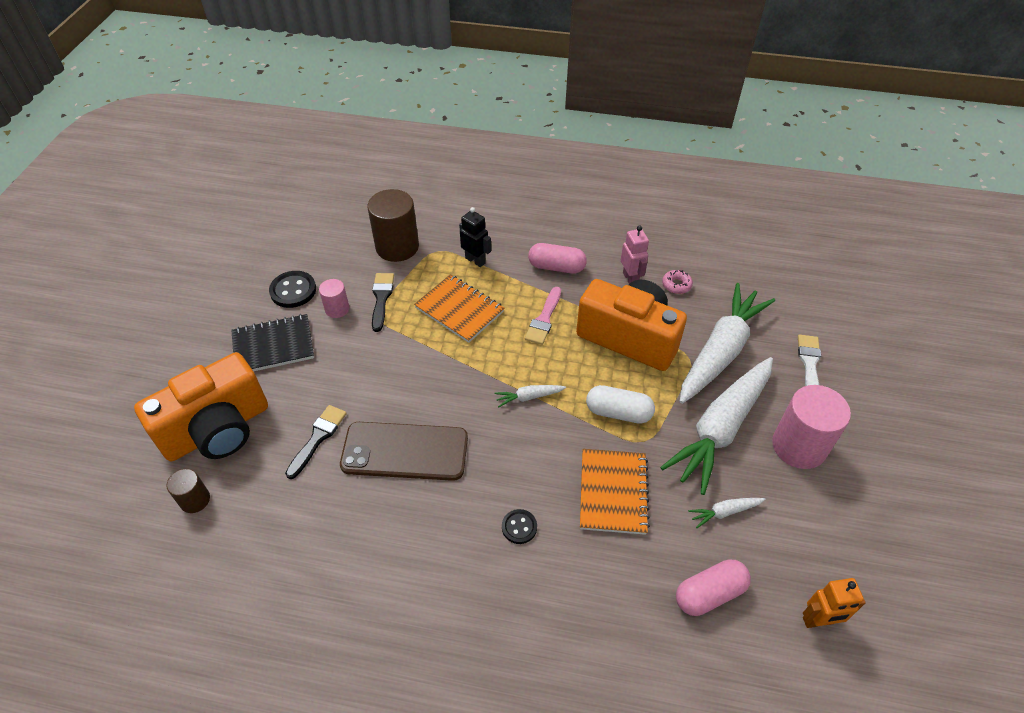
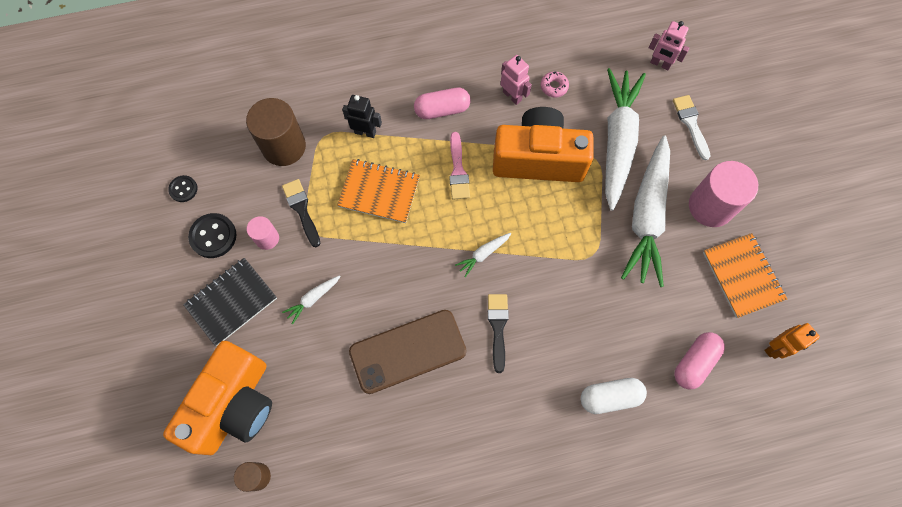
camera: 25 degrees left, 20 degrees up
(318, 438) = (327, 373): black brush -> black brush (498, 327)
(519, 527) = (533, 375): black button -> black button (183, 189)
(613, 492) = (590, 311): orange notebook -> orange notebook (742, 276)
(618, 412) = (562, 237): white capsule -> white capsule (610, 397)
(724, 512) = (679, 290): white carrot -> white carrot (313, 299)
(798, 302) = (660, 64): none -> pink robot

